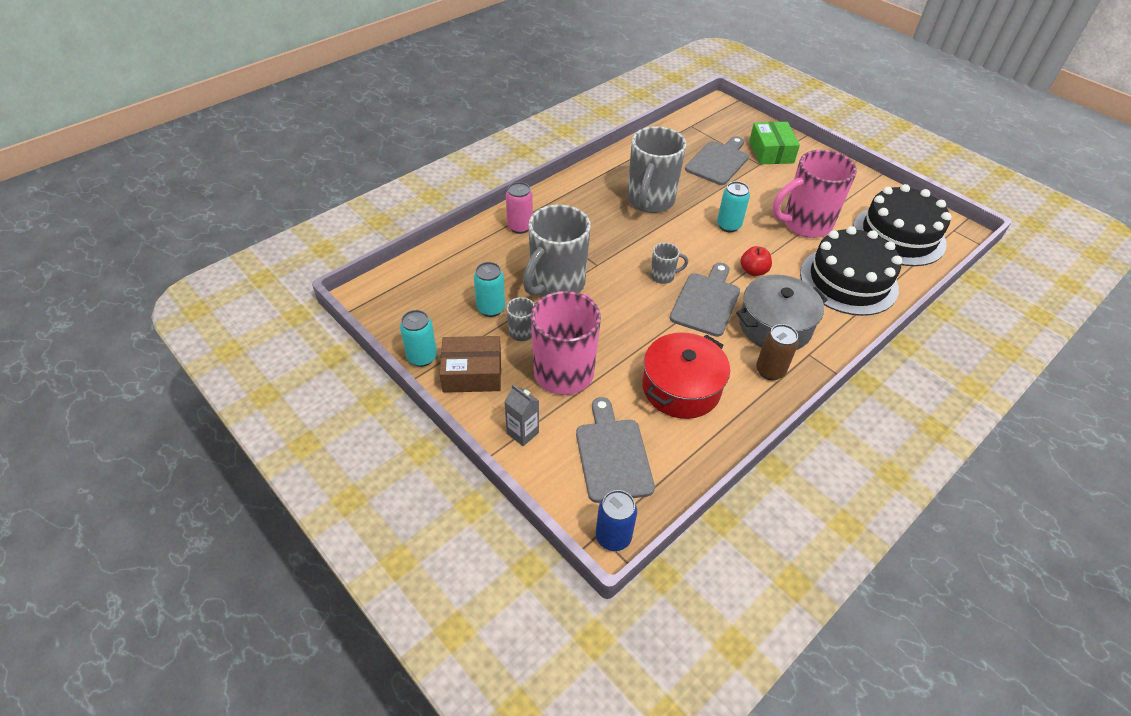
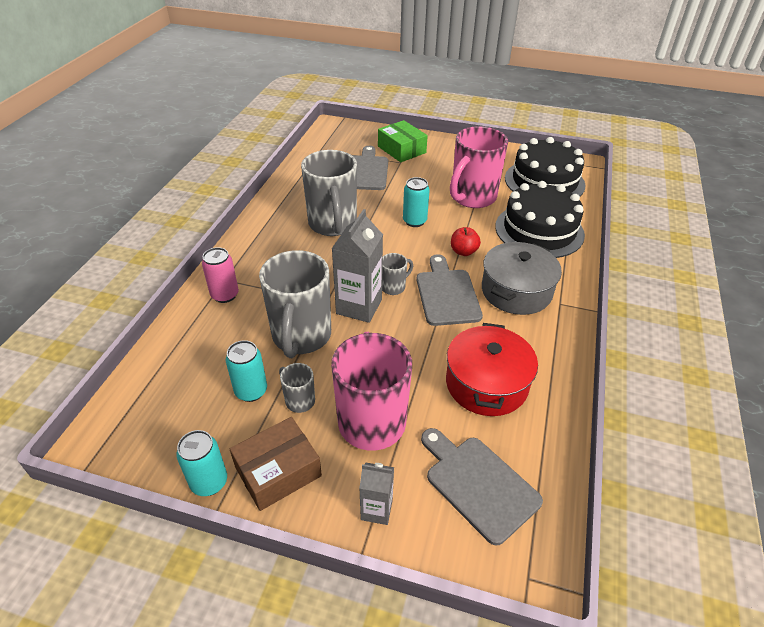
camera: 30 degrees left, 5 degrees down
(613, 537) = (543, 572): blue can -> none
(620, 280) = (359, 306): none -> grey carton
(770, 371) = (543, 332): brown can -> none

